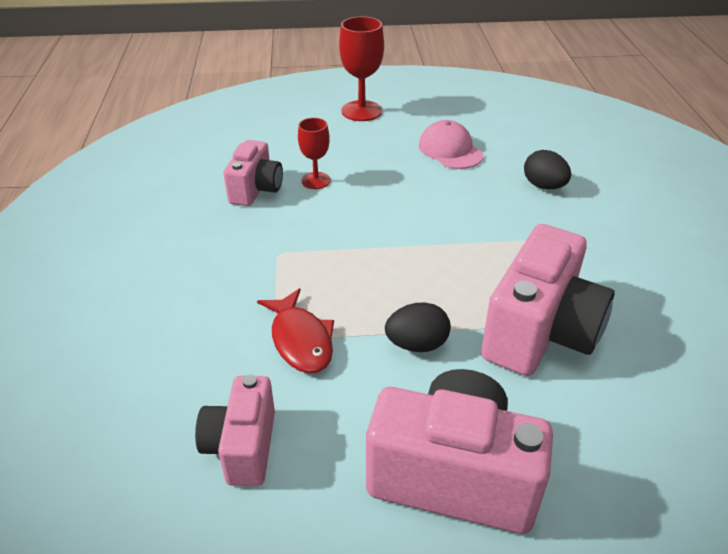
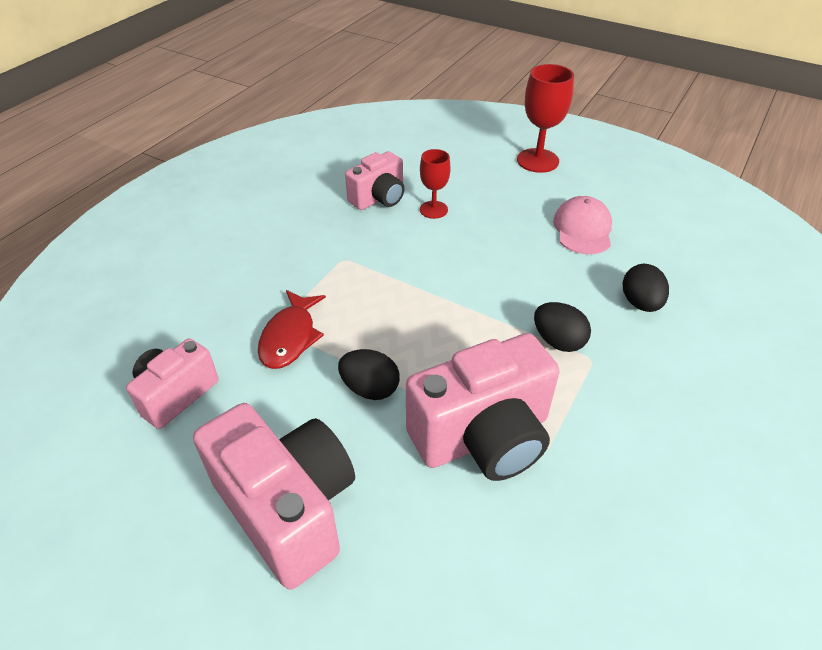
camera: 35 degrees right, 5 degrees up
(518, 238) = (558, 341): none -> black egg

